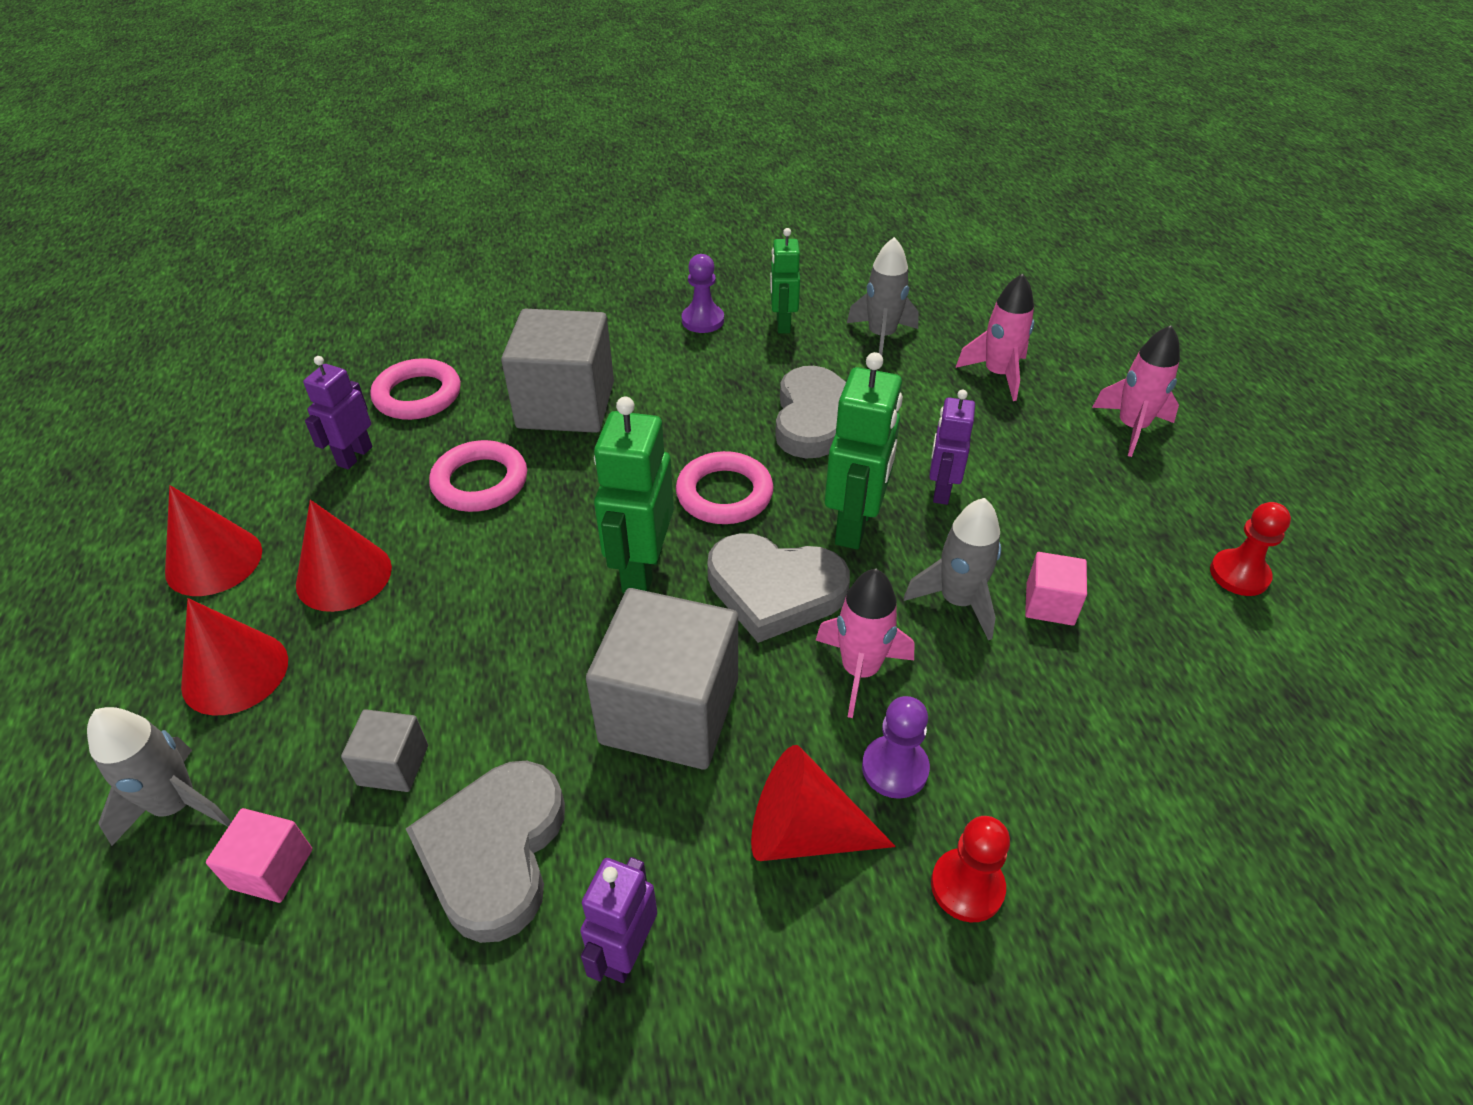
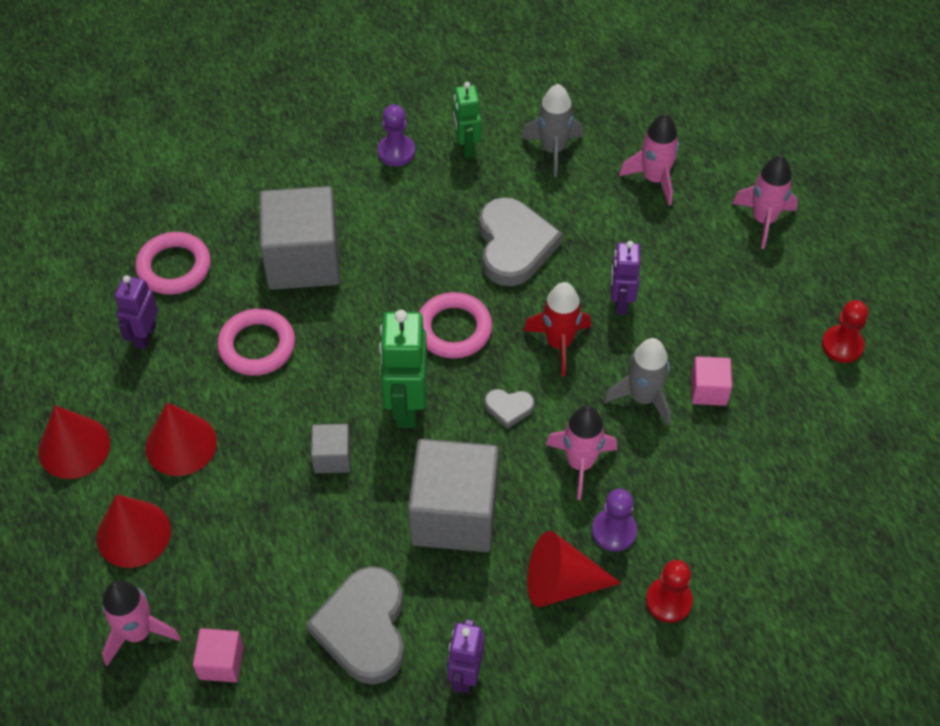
camera: 10 degrees left, 10 degrees up
(177, 805) = (138, 633): grey rocket -> pink rocket
(393, 765) = (275, 582): grey cube -> grey cube (332, 457)
(774, 590) = (509, 408): grey heart -> grey heart, size x0.47
(855, 525) = (559, 343): green robot -> red rocket

